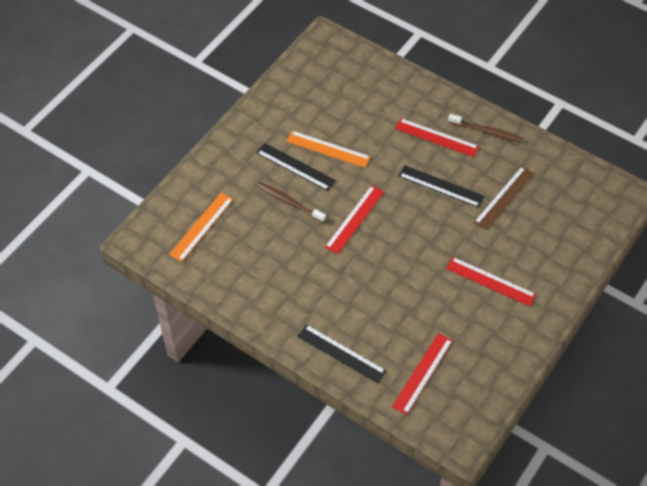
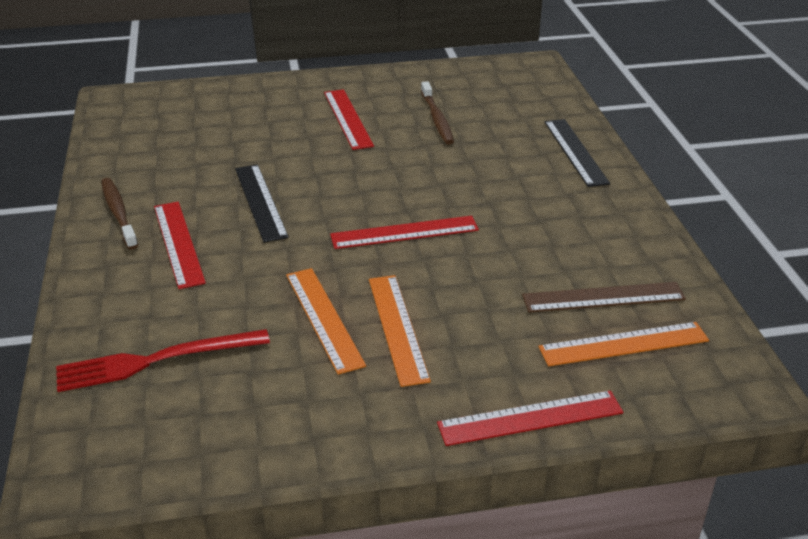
camera: 135 degrees left, 20 degrees down
(289, 202) = (462, 296): brown toothbrush -> brown toothbrush (437, 119)
(295, 167) = (398, 328): black ruler -> orange ruler
(361, 88) = (156, 360): none -> red fork
(423, 373) = (510, 105): red ruler -> red ruler (530, 418)
(504, 197) = (218, 157): brown ruler -> brown ruler (603, 297)

